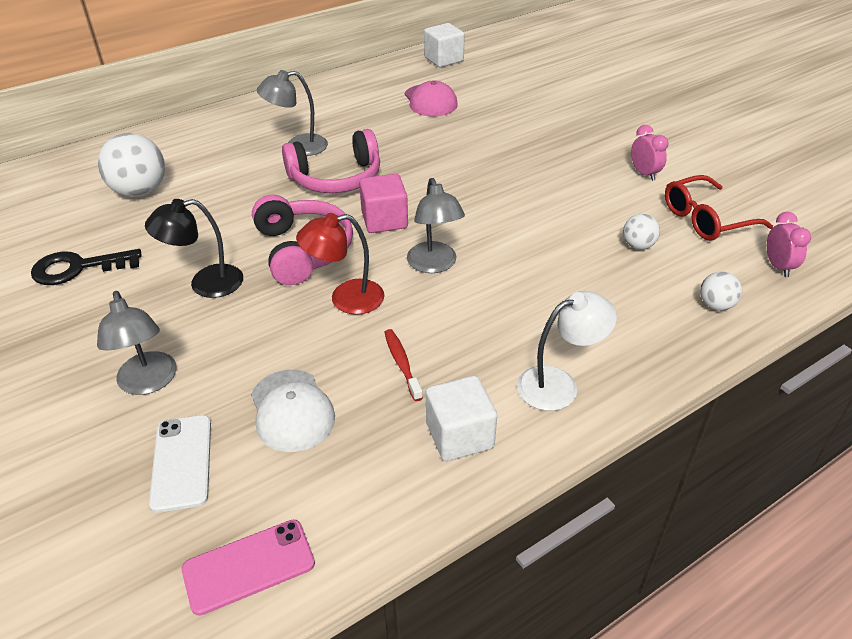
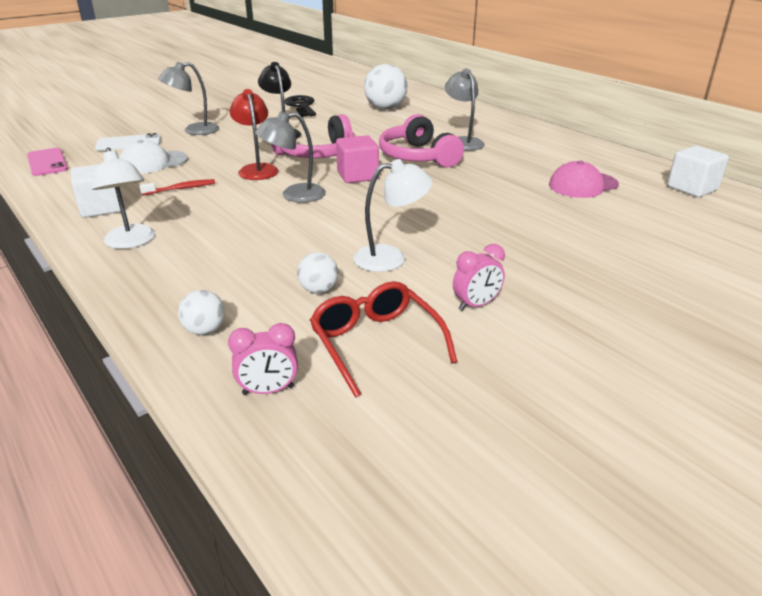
camera: 85 degrees right, 10 degrees down
(576, 207) = (390, 257): none -> white lamp

